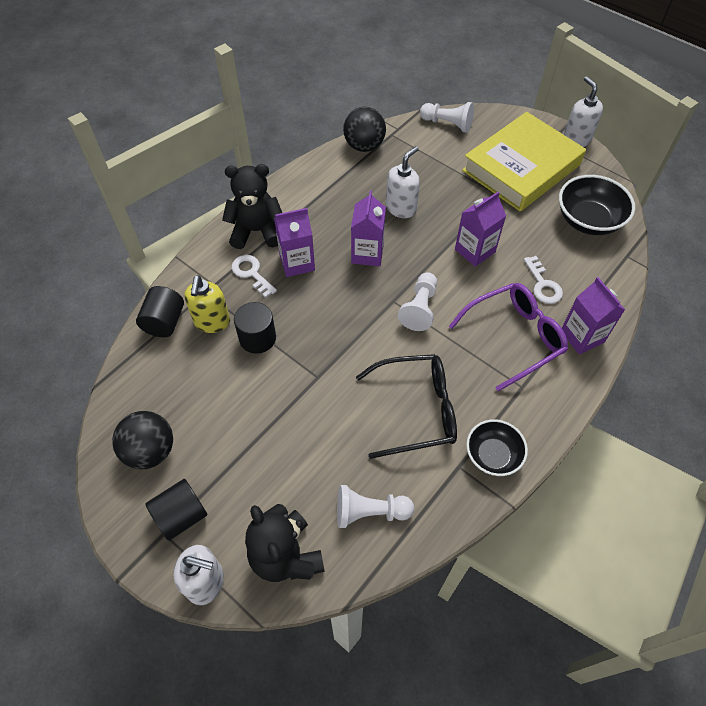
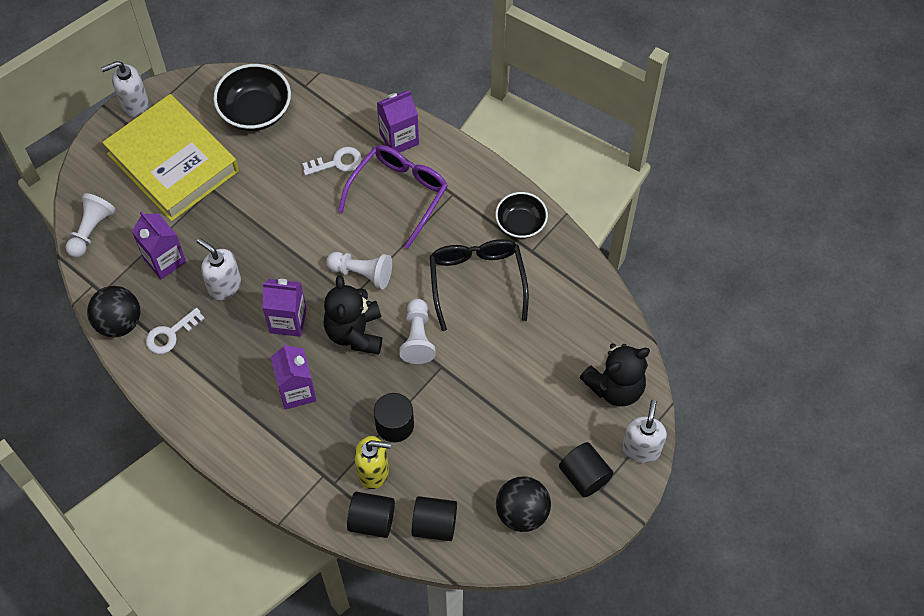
camera: 90 degrees left, 5 degrees up
(152, 372) = (434, 524): none -> black cylinder
(251, 273) = (309, 437): white key -> white key (170, 334)
(256, 231) = (248, 436): black teddy bear -> black teddy bear (355, 332)
(369, 512) = (575, 322): white pawn -> white pawn (417, 338)
(475, 251) = (290, 218): purple carton -> purple carton (165, 260)
(514, 337) = (399, 194): purple glasses -> purple glasses turned 60 degrees clockwise

